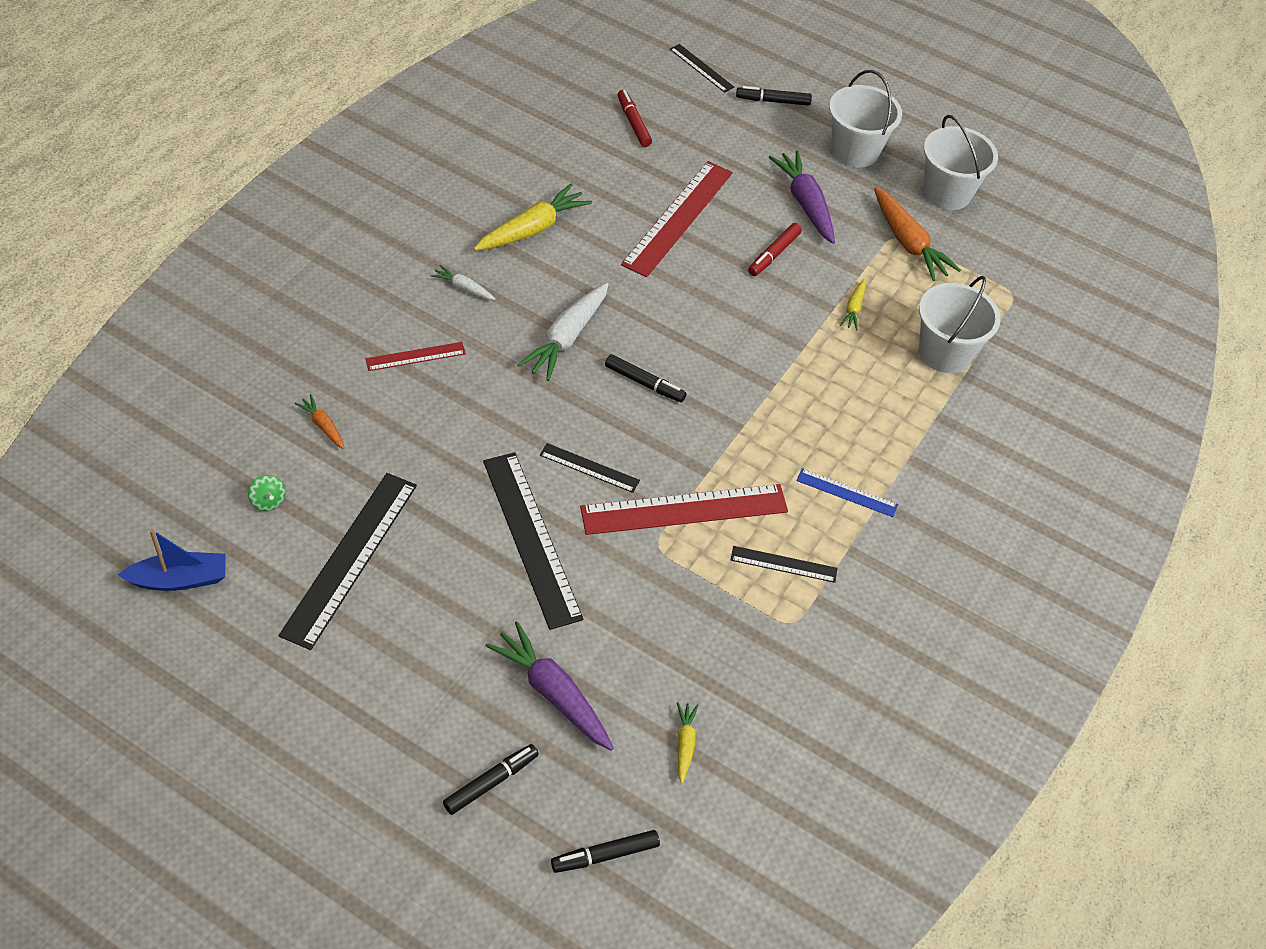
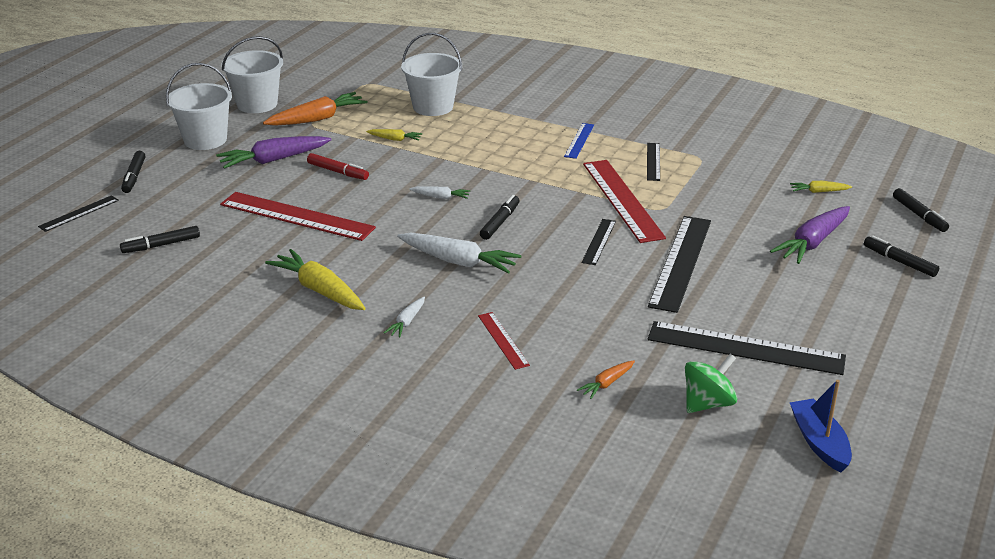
camera: 90 degrees left, 20 degrees down
(268, 501) = (708, 403): green spinning top -> green spinning top, size x1.73
(531, 538) = (680, 262): black ruler -> black ruler turned 45 degrees counterclockwise
(633, 123) = (161, 245): red marker -> black marker
(707, 337) = (440, 197): none -> white carrot

